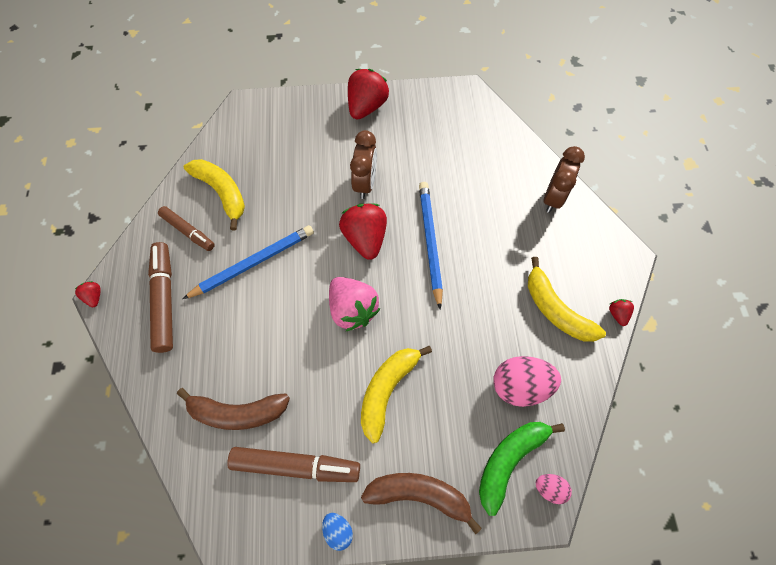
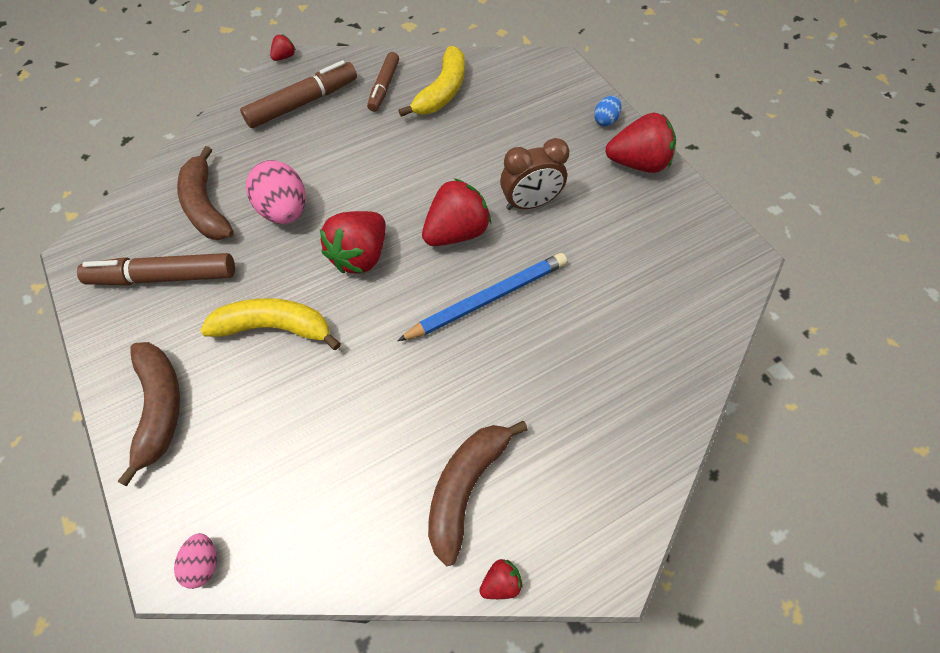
camera: 65 degrees right, 5 degrees down
(253, 263) = (374, 149): blue pencil -> none
(296, 466) = (164, 277): brown marker -> brown marker turned 105 degrees clockwise
(338, 530) = (103, 342): blue egg -> blue egg (605, 120)
(352, 309) = (360, 256): pink strawberry -> red strawberry
(509, 460) = (228, 497): green banana -> none
(520, 386) = (334, 476): pink egg -> pink egg (284, 211)
(553, 198) = (645, 424): brown clock -> none
(556, 310) = (465, 487): yellow banana -> brown banana

